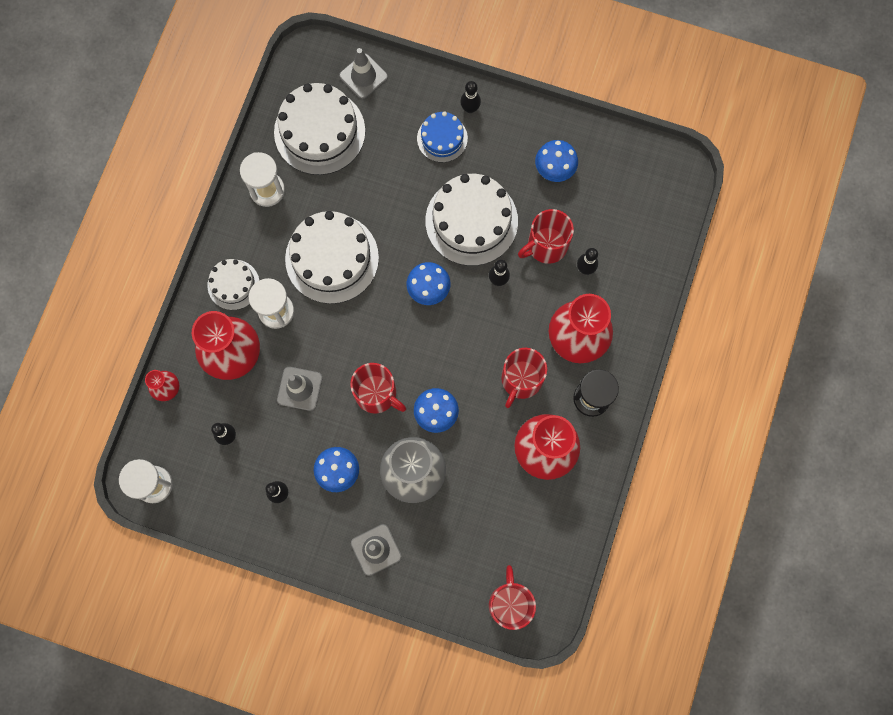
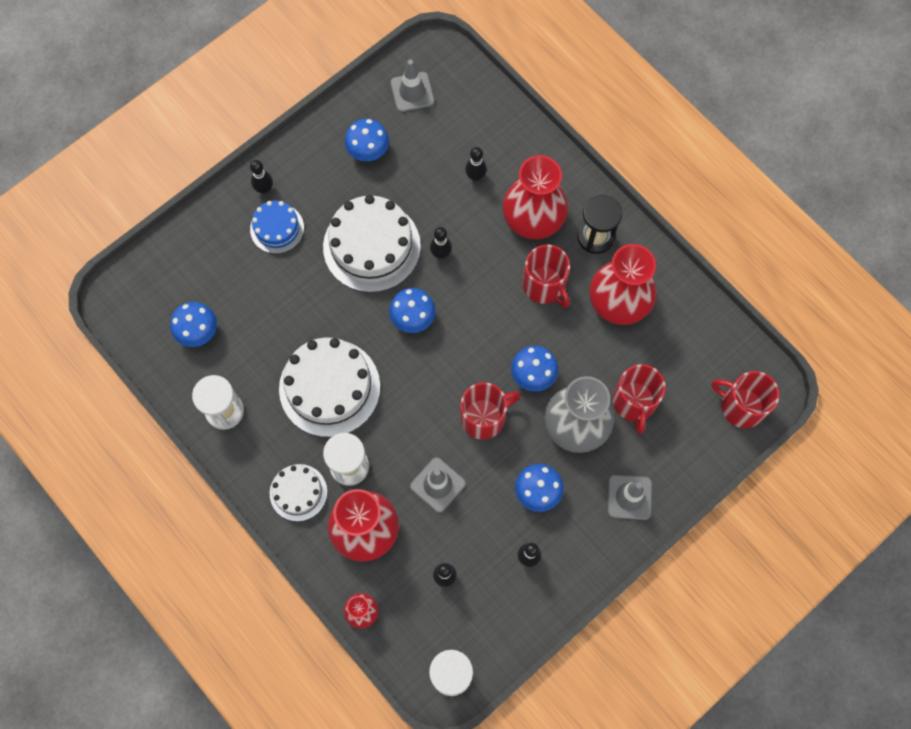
camera: 60 degrees left, 5 degrees down
(319, 131) = (198, 332): white cake -> blue mushroom
(363, 76) = (170, 263): grey traffic cone -> grey traffic cone (412, 92)
(546, 245) = (434, 196): red mug -> red mug (634, 402)

